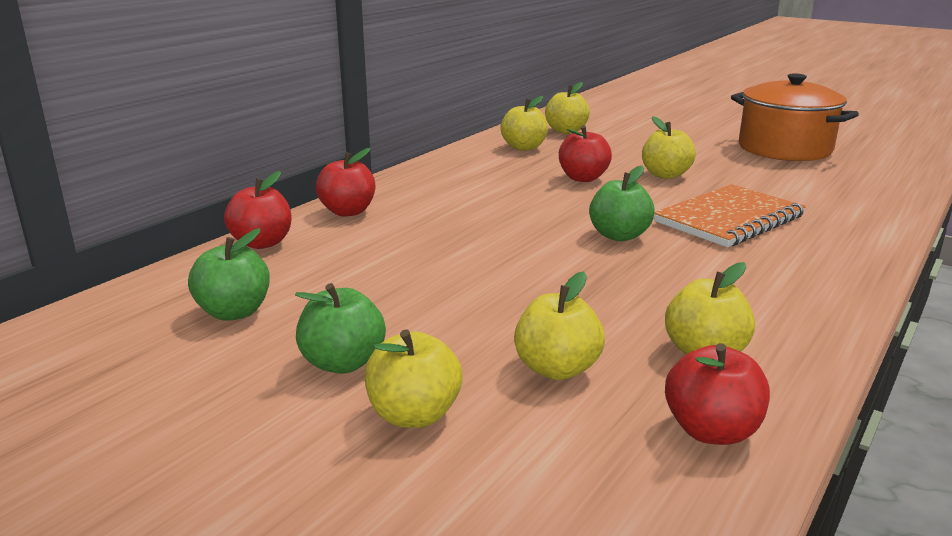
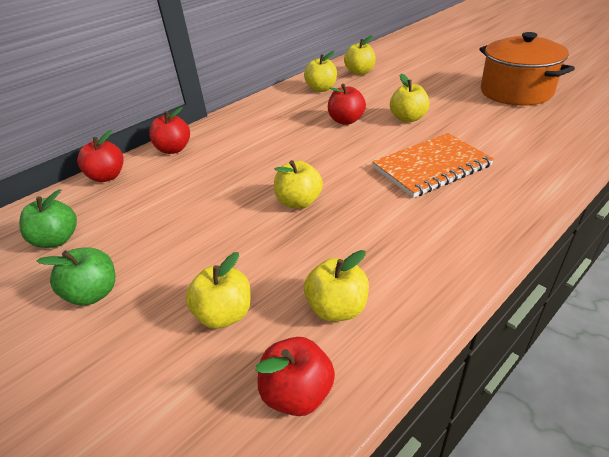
camera: 15 degrees right, 15 degrees up
(414, 415) = (110, 348): yellow apple -> yellow apple (299, 202)
(619, 235) = (340, 180): green apple -> none

